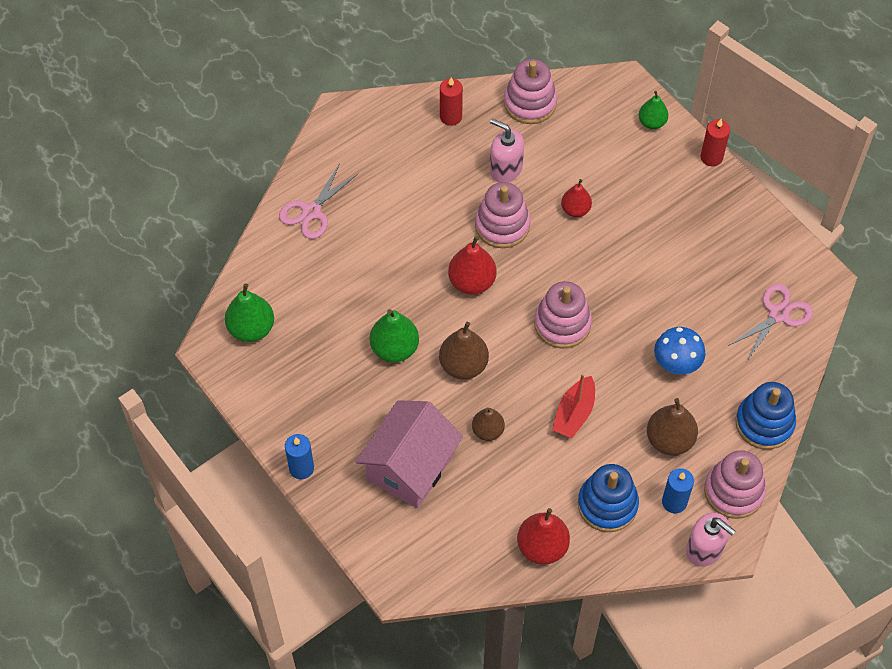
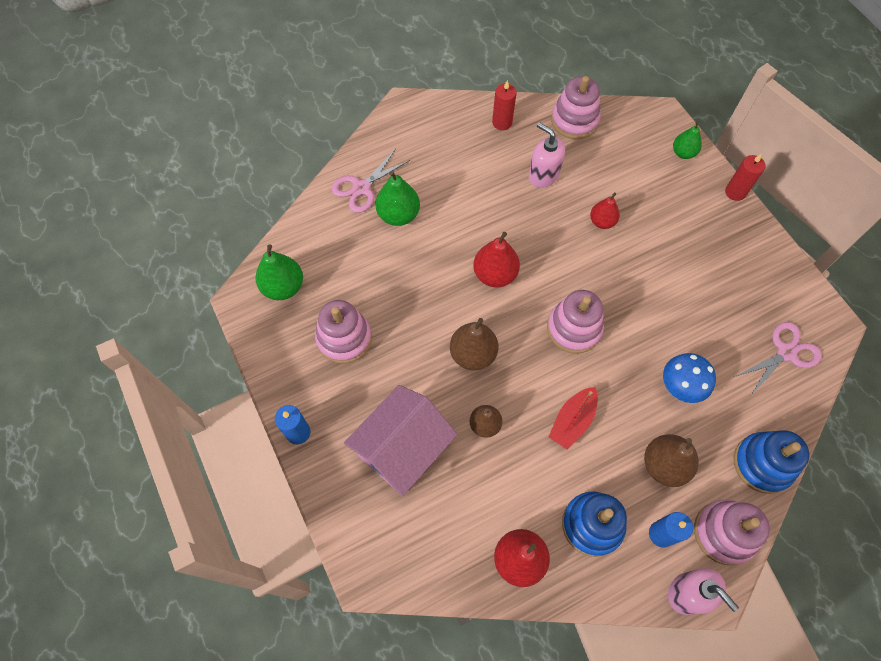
camera: 10 degrees right, 5 degrees up
(394, 348) = (411, 327): green pear -> green pear (398, 215)
(502, 225) = (532, 226): pink stacking toy -> pink stacking toy (344, 338)

